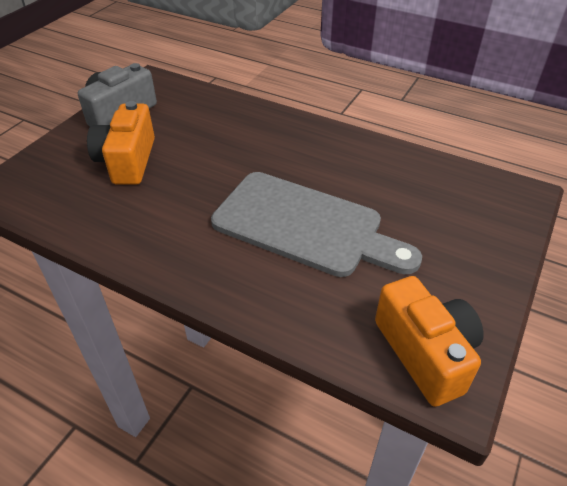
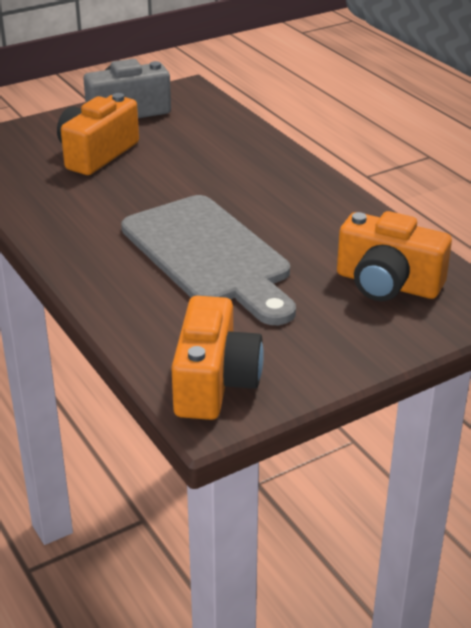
camera: 30 degrees right, 10 degrees down
(450, 201) = (387, 284): none -> orange camera

